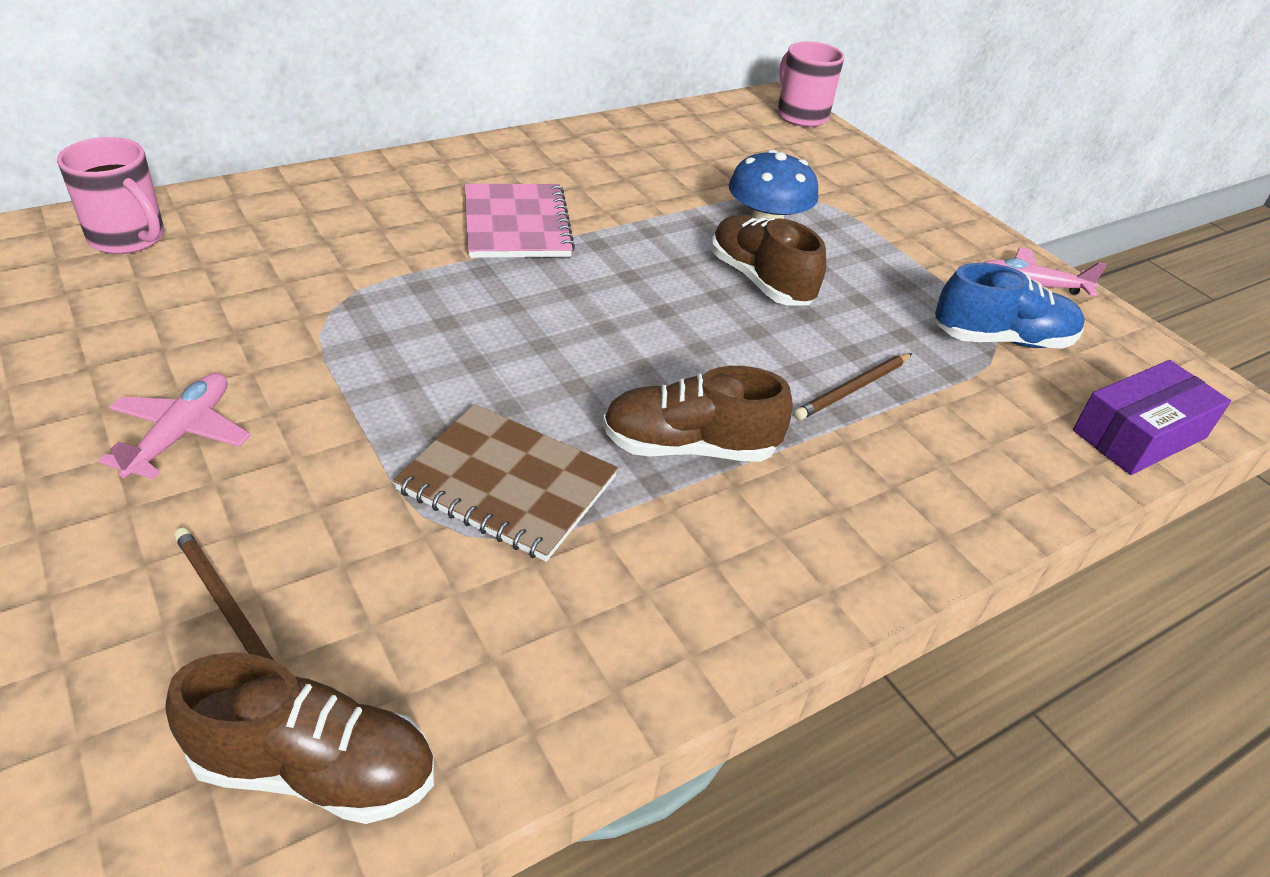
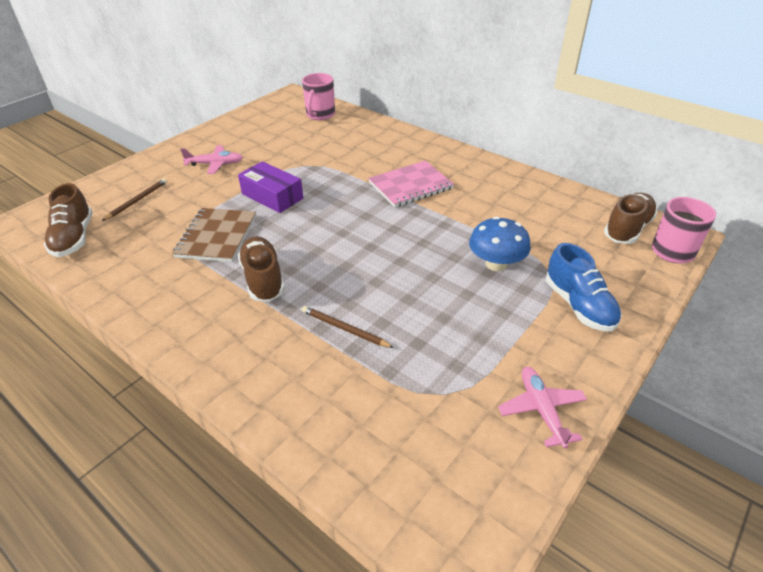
camera: 75 degrees right, 0 degrees up
(760, 281) = (428, 273): brown shoe -> brown shoe (627, 229)
(1001, 339) = (450, 396): blue shoe -> blue shoe (579, 305)
(1139, 434) = (381, 488): purple box -> purple box (272, 196)

